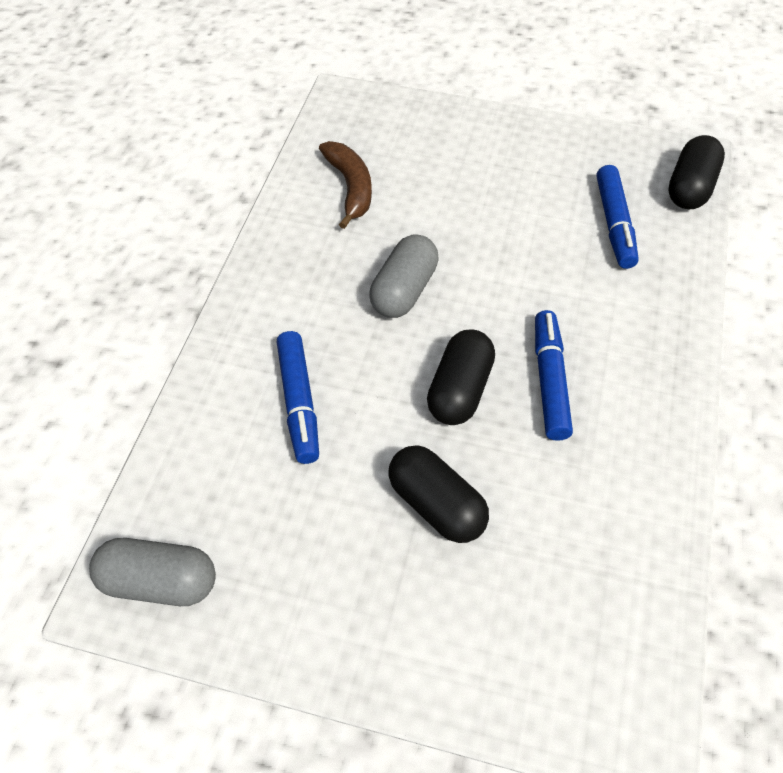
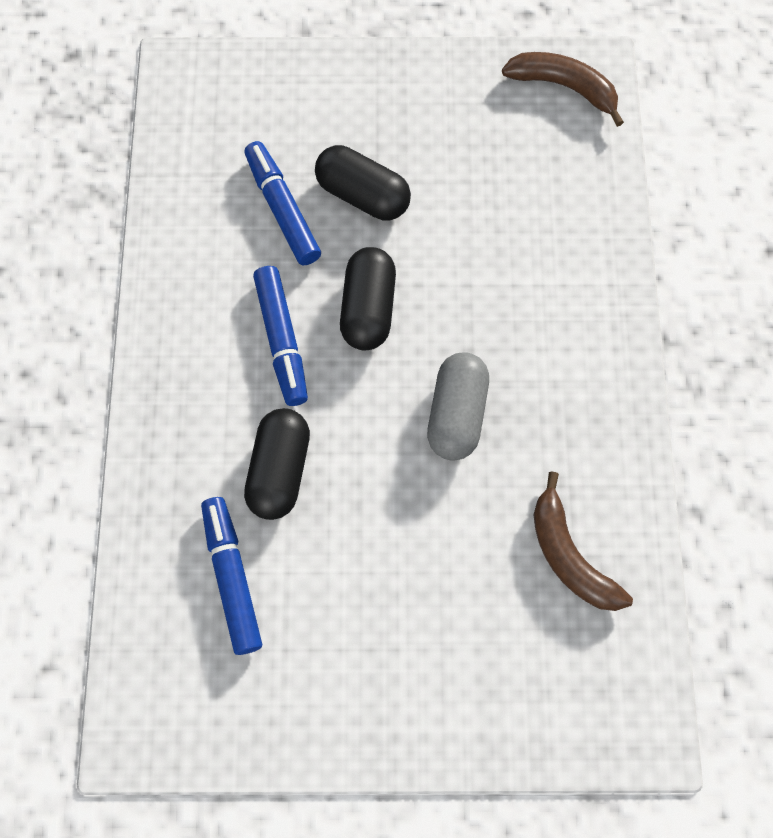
camera: 165 degrees right, 15 degrees up
(159, 582) = (564, 87): grey capsule -> brown banana
(299, 402) = (517, 259): blue marker -> blue marker (282, 209)
(690, 188) = (138, 670): black capsule -> black capsule (280, 470)

